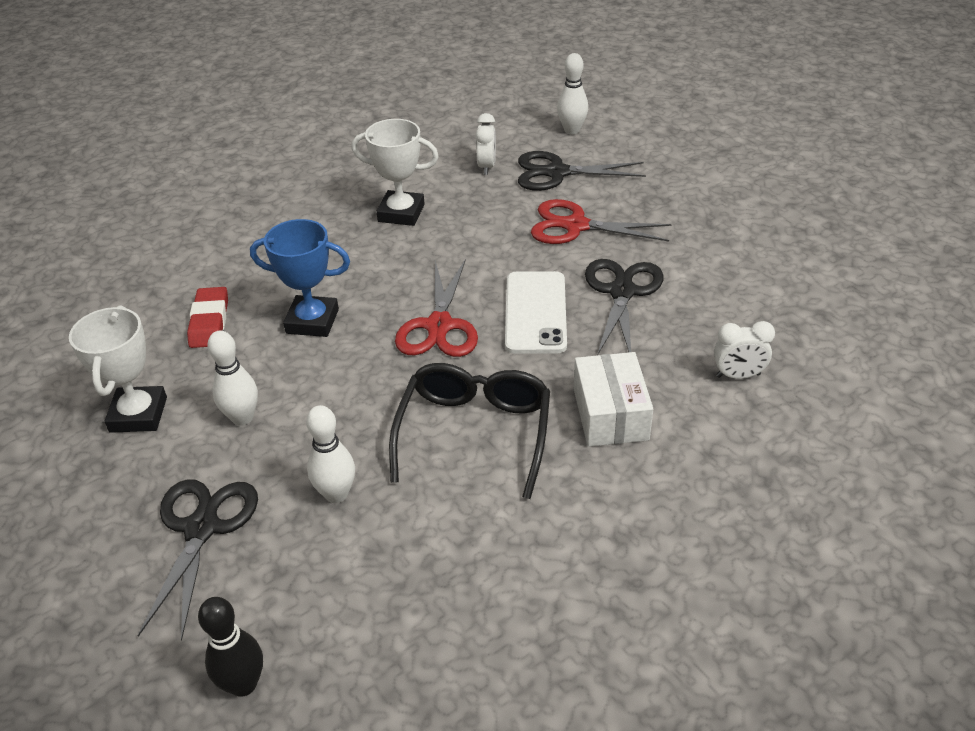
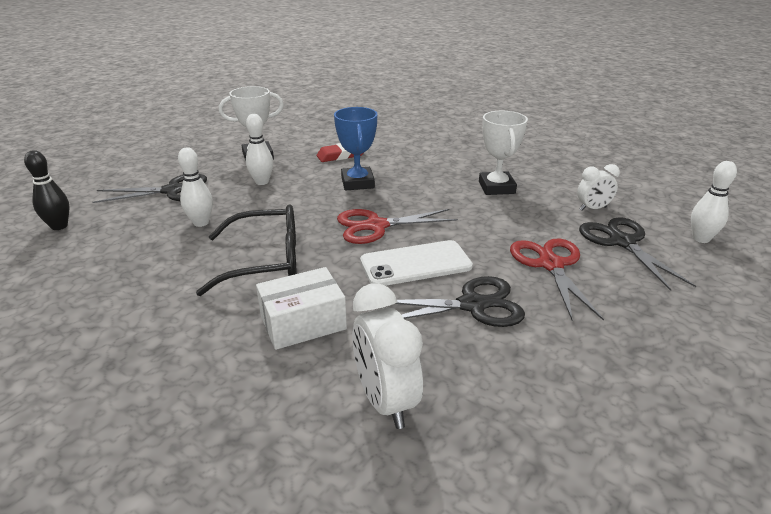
camera: 70 degrees right, 10 degrees down
(738, 375) = (385, 401): white clock -> white clock, size x1.64

